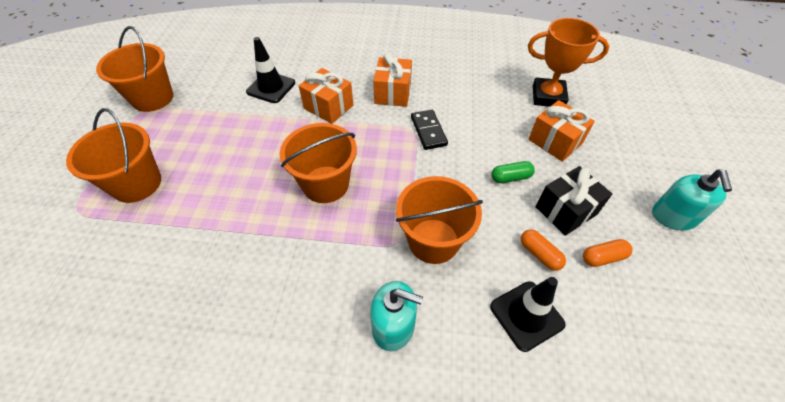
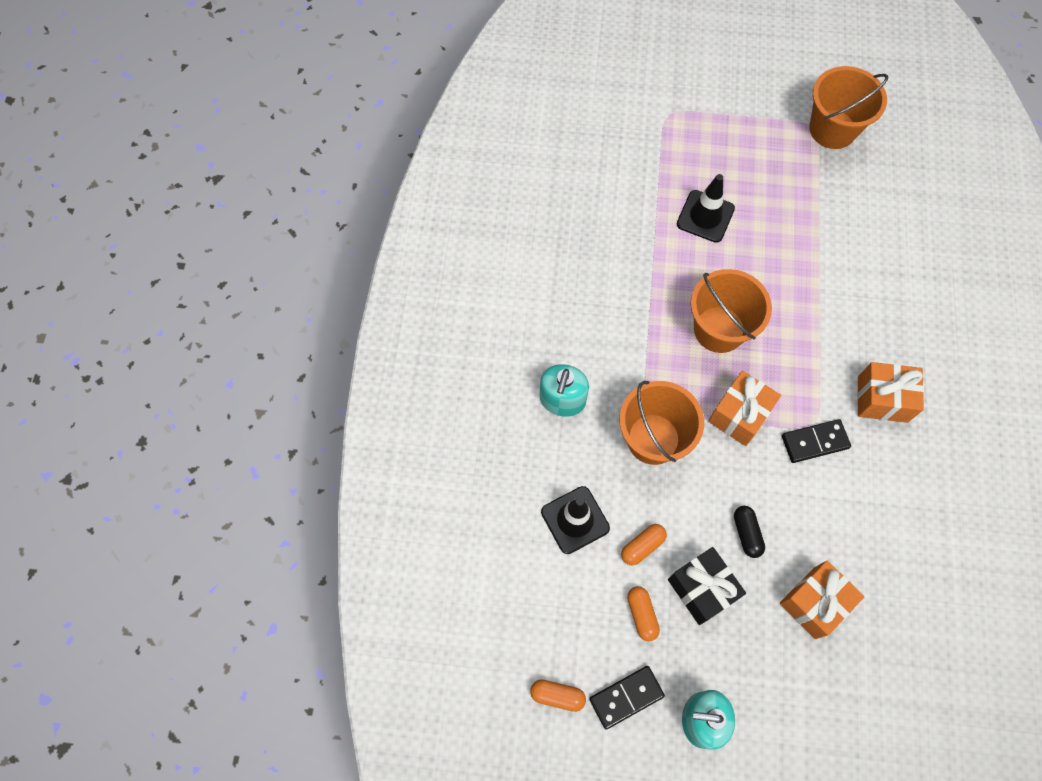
camera: 90 degrees right, 15 degrees up
(137, 184) = (704, 153): orange bucket -> none
(271, 87) = (871, 251): black traffic cone -> black traffic cone (705, 216)
(328, 107) = (843, 322): orange gift -> orange gift (739, 415)
(510, 177) = (746, 533): green capsule -> black capsule
(548, 96) = (907, 614): orange trophy -> none
(681, 273) = (626, 697): none -> black domino
(708, 336) = (557, 696): none -> orange capsule

